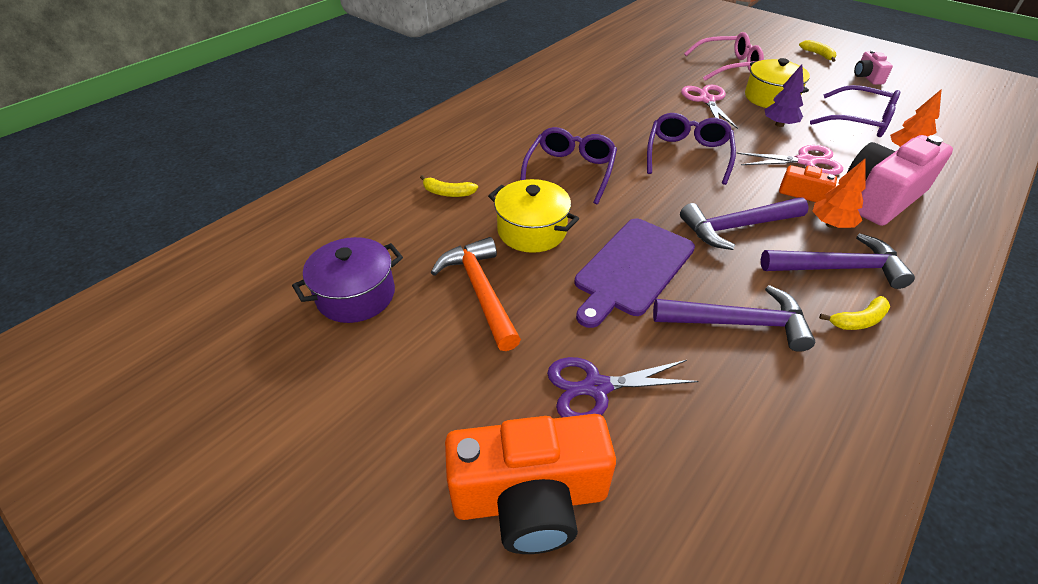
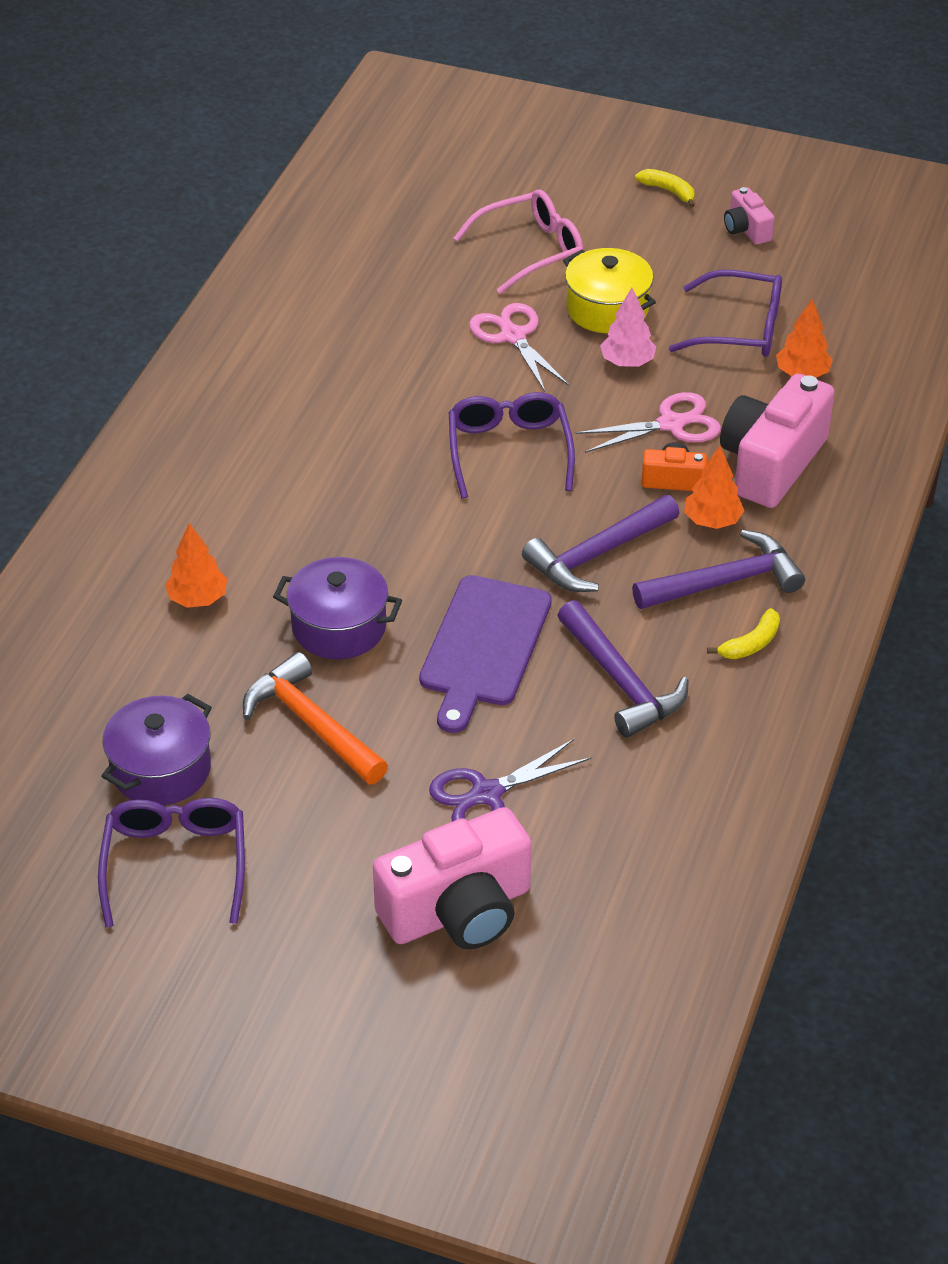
camera: 20 degrees left, 0 degrees up
(448, 193) = (198, 599): yellow banana -> orange tree
(530, 499) = (458, 911): orange camera -> pink camera
(532, 231) = (339, 627): yellow pot -> purple pot
(570, 171) = (353, 520): purple glasses -> purple glasses (175, 863)
(738, 323) = (621, 682): purple hammer -> purple hammer turned 75 degrees clockwise
(779, 124) = (627, 362): purple tree -> pink tree

